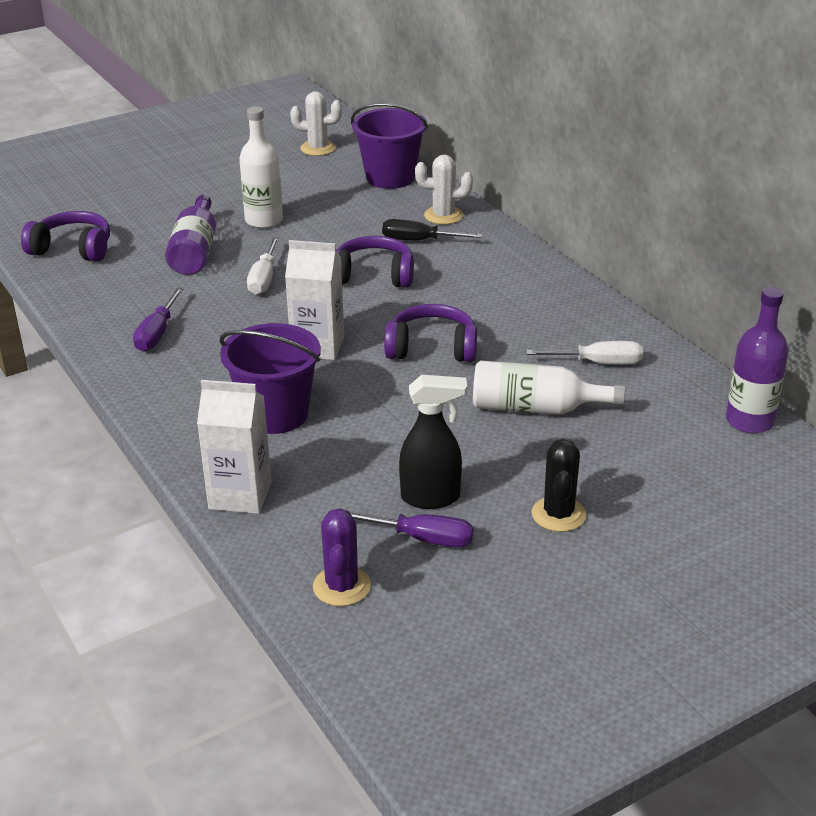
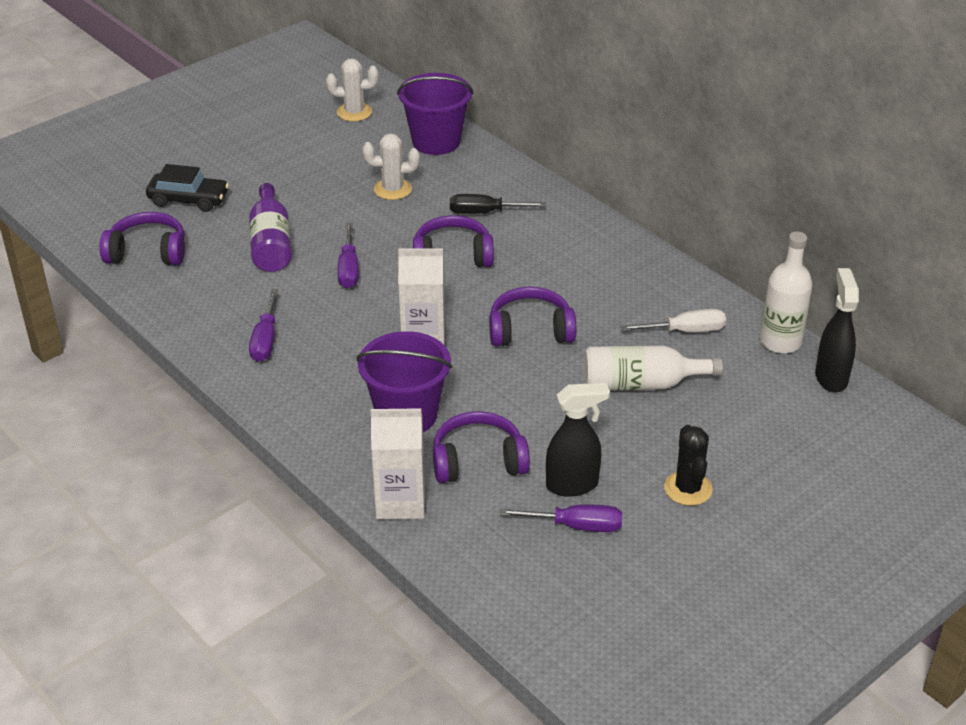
camera: 10 degrees left, 5 degrees up
(130, 208) = (188, 199): none -> black car
(264, 220) = (327, 202): white bottle -> white bottle (780, 342)
(264, 279) = (348, 269): white screwdriver -> purple screwdriver
(336, 464) = (478, 461): none -> purple headphones
(341, 586) = (519, 580): purple cactus -> none
(443, 215) = (500, 182): white cactus -> white cactus (392, 189)
(749, 421) = (831, 377): purple bottle -> black spray bottle

